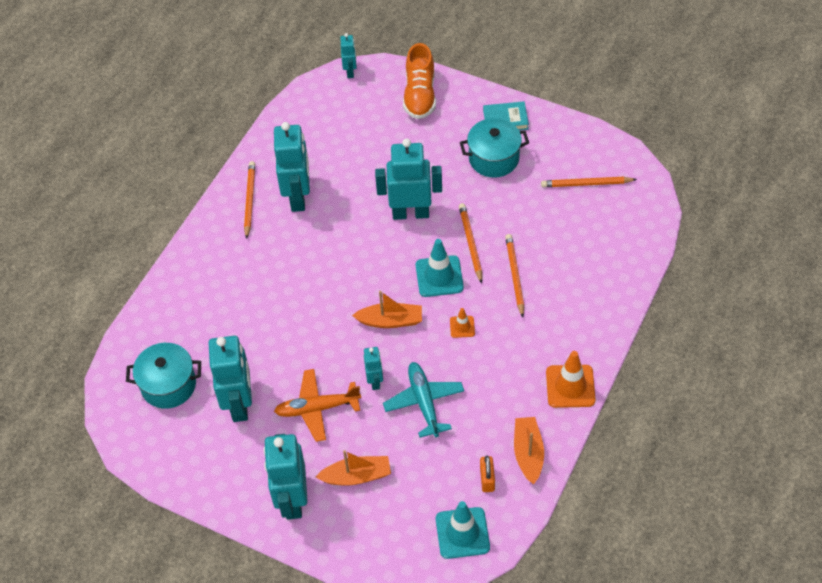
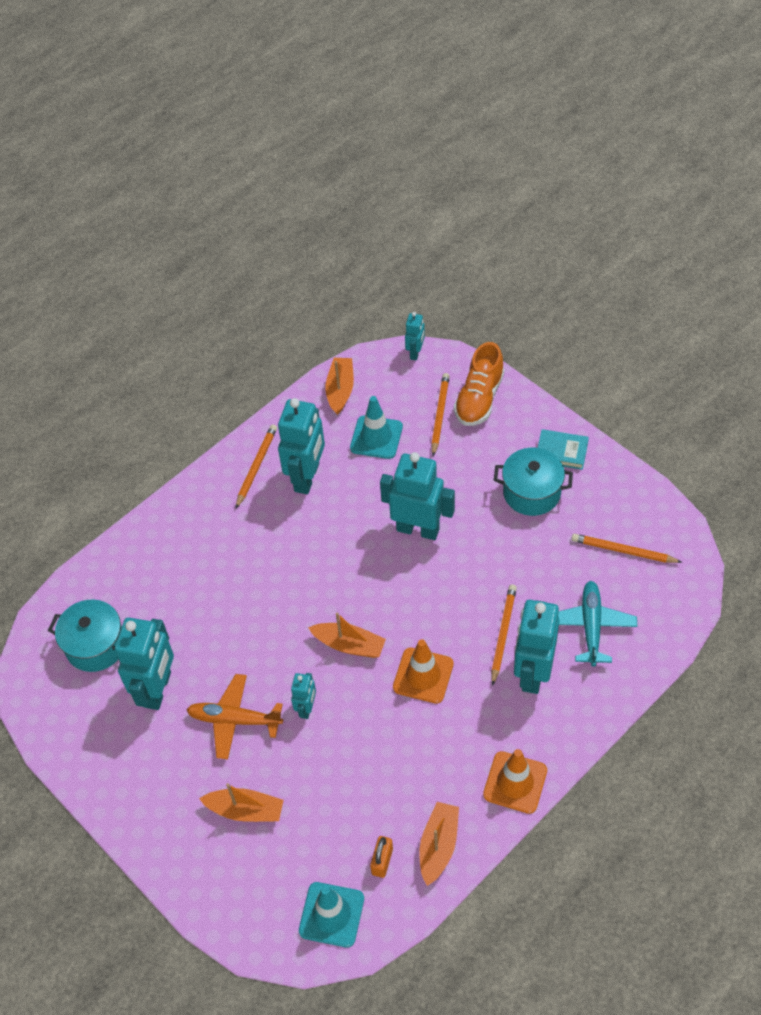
camera: 20 degrees right, 0 degrees up
(292, 500) = (169, 815): turquoise robot -> turquoise robot (532, 673)
(297, 118) = (340, 390): none -> orange boat
(424, 402) = (349, 749): turquoise plane -> turquoise plane (591, 626)
(439, 276) = (420, 610): turquoise traffic cone -> turquoise traffic cone (376, 437)
(462, 327) = (423, 675): orange traffic cone -> orange traffic cone, size x1.89
(470, 243) = (469, 582): orange pencil -> orange pencil (440, 415)

